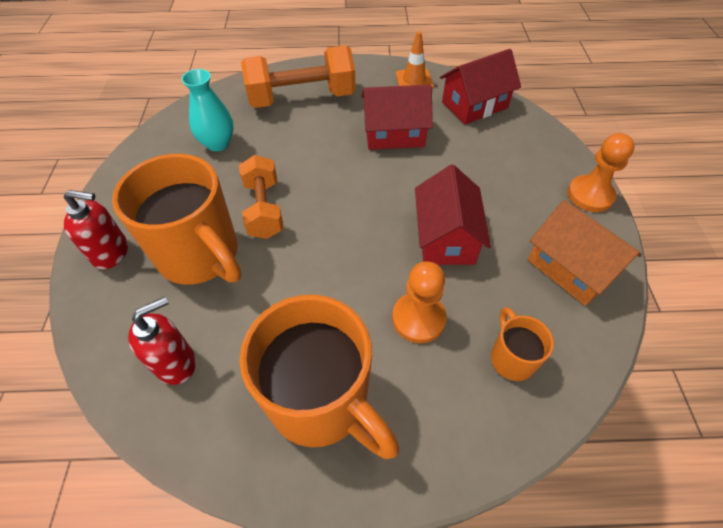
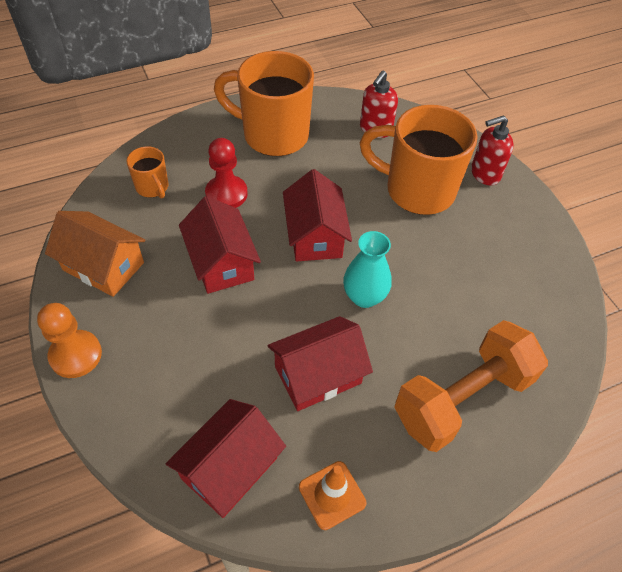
camera: 155 degrees right, 0 degrees up
(218, 143) = (500, 297): turquoise vase -> turquoise vase (364, 297)
(264, 209) = (397, 241): orange dumbbell -> none
(340, 238) = (315, 235): none -> red house
(418, 318) = (226, 194): orange pawn -> red pawn

